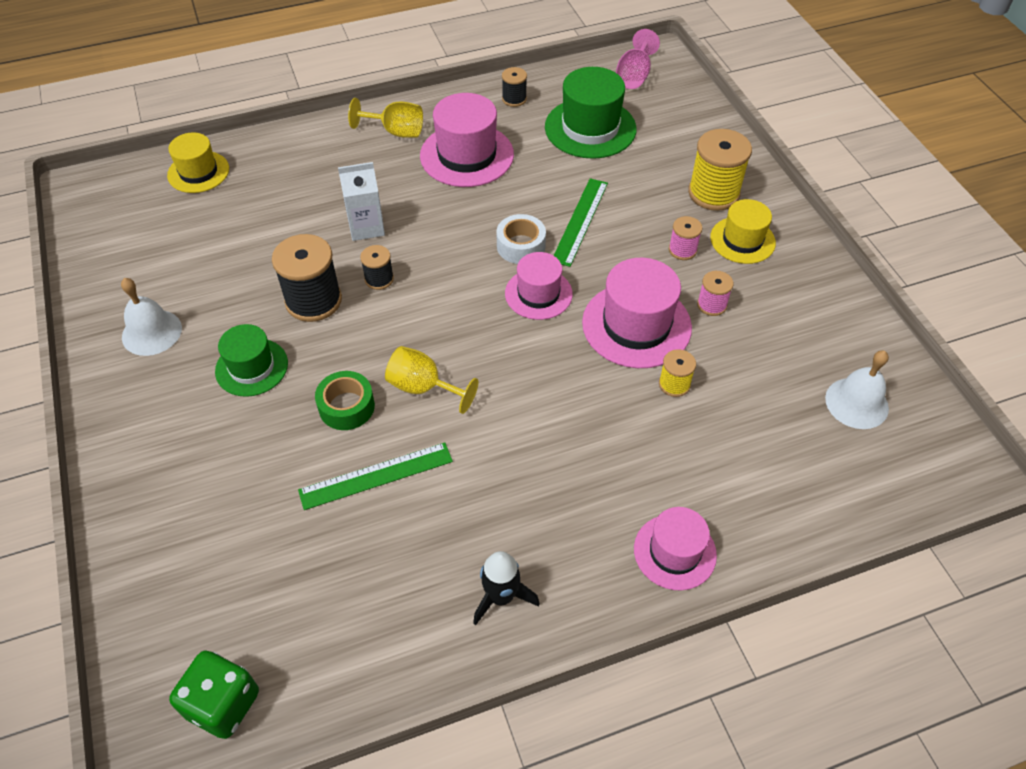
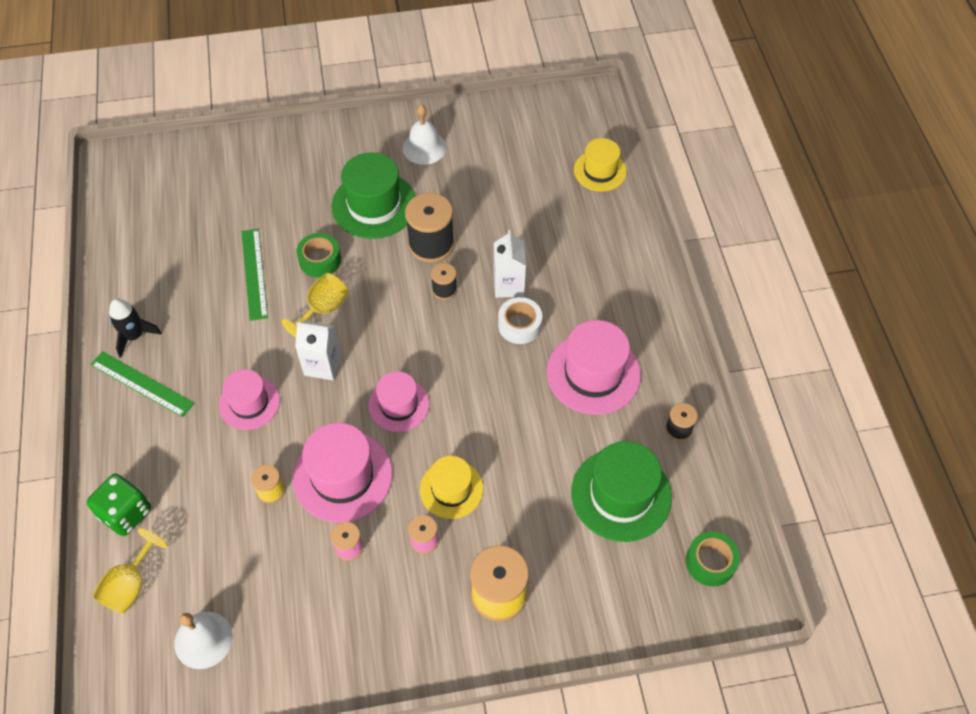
camera: 100 degrees right, 5 degrees up
(223, 704) = (127, 190): green dice -> green dice (126, 513)
(251, 367) = (374, 205): green hat -> green hat, size x1.57
(395, 131) = (637, 317): yellow goblet -> yellow goblet (130, 585)
(503, 371) = (322, 365): none -> white carton
(521, 246) = (460, 400): white tape -> white tape (519, 325)
(580, 221) = (482, 456): green ruler -> green ruler (142, 384)
(634, 76) = (710, 562): pink goblet -> green tape
(674, 552) = (124, 451): pink hat -> pink hat (249, 403)
(742, 240) = (425, 602): yellow hat -> yellow hat (451, 489)

